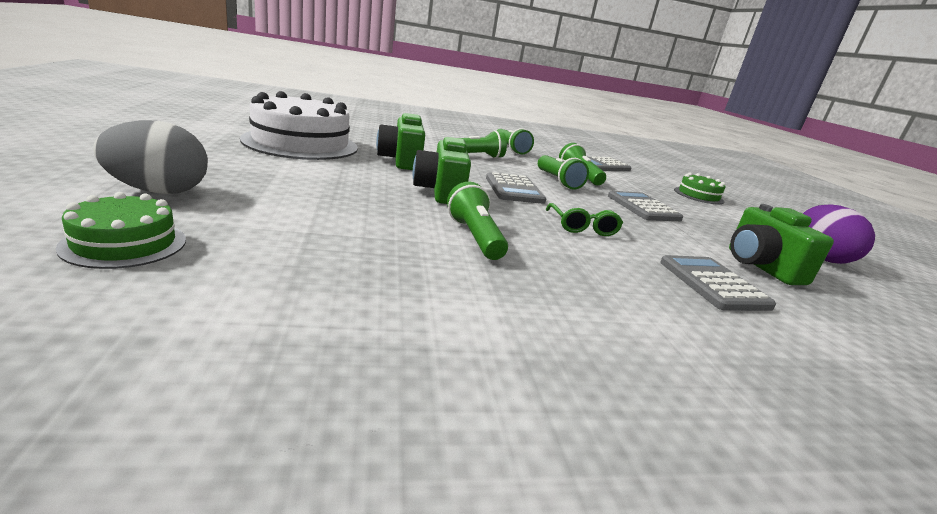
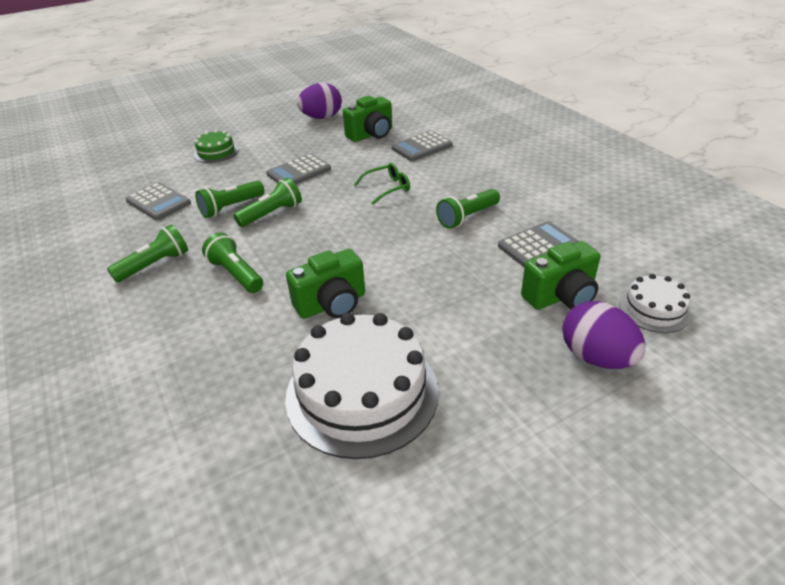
camera: 105 degrees left, 15 degrees up
(125, 243) = (654, 309): green cake -> white cake
(159, 191) = (596, 357): grey egg -> purple egg
(440, 192) = (399, 253): green camera -> green camera (561, 296)
(514, 190) = (336, 227): grey calculator -> grey calculator (537, 246)

